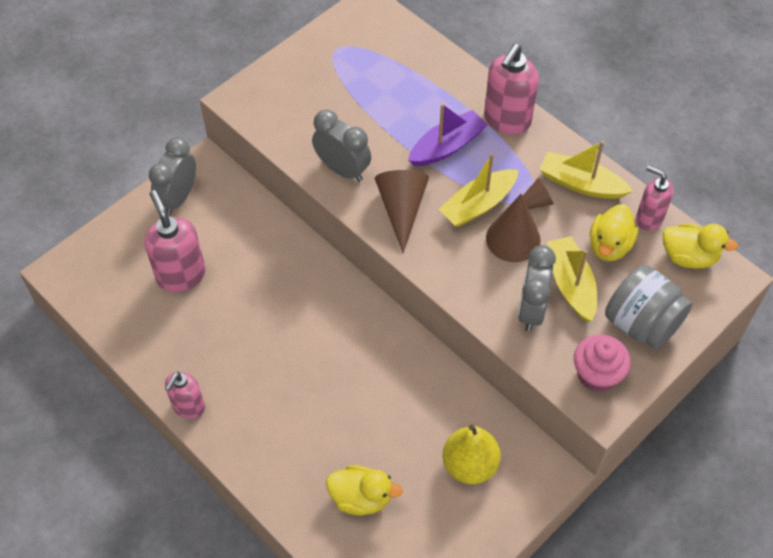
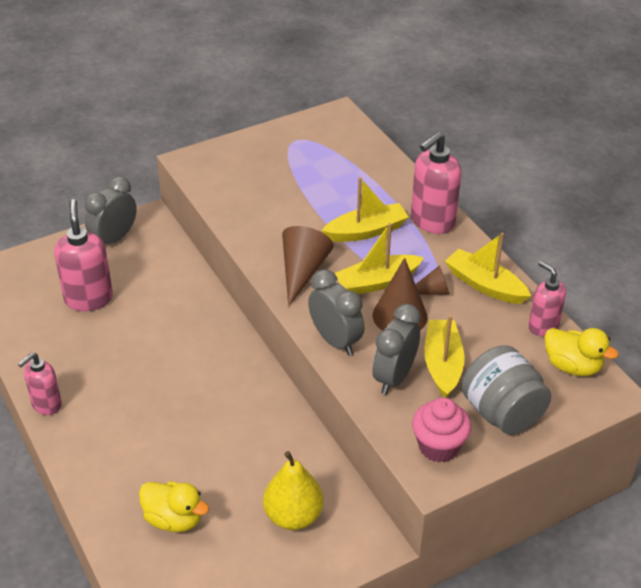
camera: 15 degrees right, 15 degrees down
(342, 169) = (260, 230): grey clock -> grey clock (335, 341)
(447, 146) = (366, 231): purple boat -> yellow boat
(609, 246) = (494, 341): yellow duck -> none

